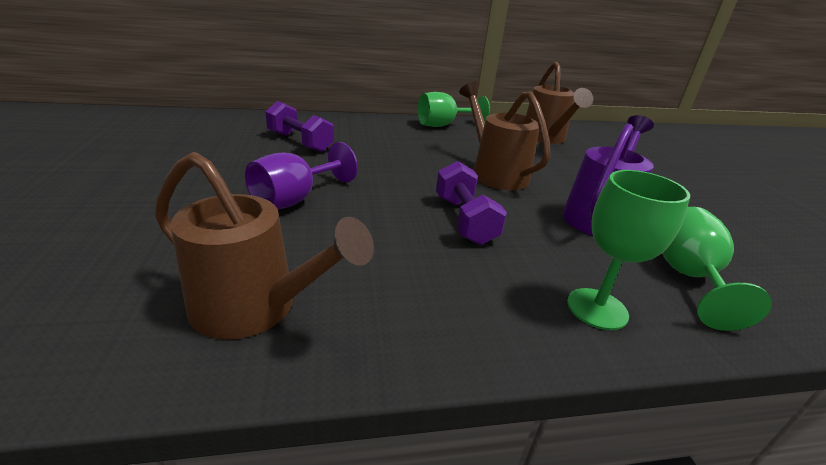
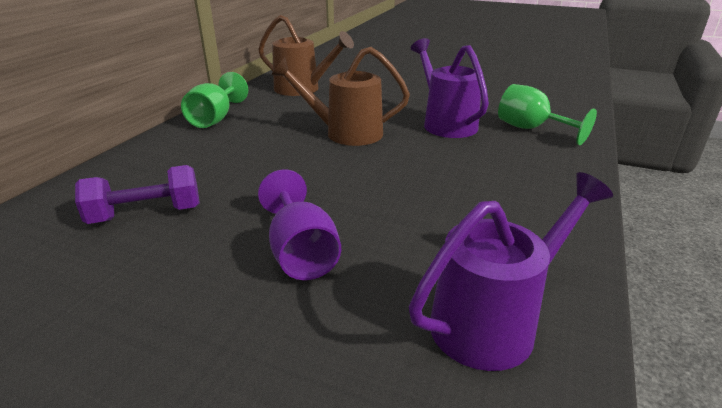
camera: 55 degrees left, 0 degrees up
(256, 308) = (494, 320): brown watering can -> purple watering can
(464, 220) = (414, 174): purple dumbbell -> none
(597, 308) = (551, 169): green goblet -> none

